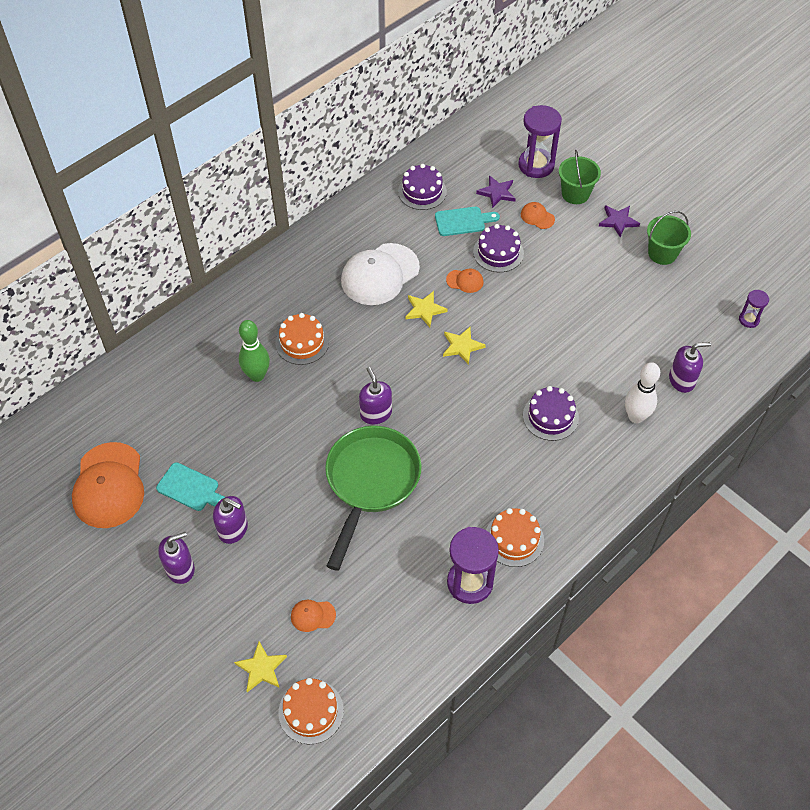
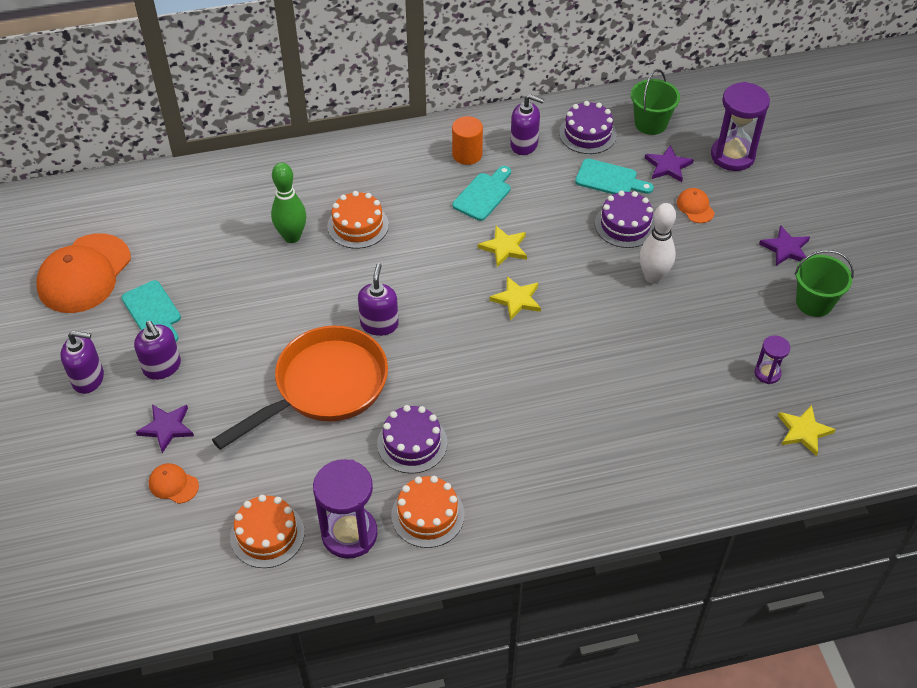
camera: 30 degrees right, 5 degrees down
(261, 668) = (89, 508): yellow star -> yellow star (803, 431)
(274, 575) = (167, 428): none -> purple star
(311, 711) = (103, 573): orange cake -> orange cake (267, 534)
(344, 247) = (467, 154): none -> orange cylinder
(370, 482) = (324, 387): green pan -> orange pan
(380, 274) = (483, 195): white cap -> turquoise cutting board
(465, 281) = (568, 238): orange cap -> none
(550, 416) = (560, 412): purple cake -> purple cake (412, 443)
(575, 194) = (756, 201): green bucket -> green bucket (650, 123)
(636, 417) = (656, 456): white bowling pin -> white bowling pin (653, 277)
(682, 380) = (739, 444): purple soap dispenser -> purple soap dispenser (524, 144)
(749, 320) = (869, 416): purple hourglass -> purple hourglass (767, 373)

